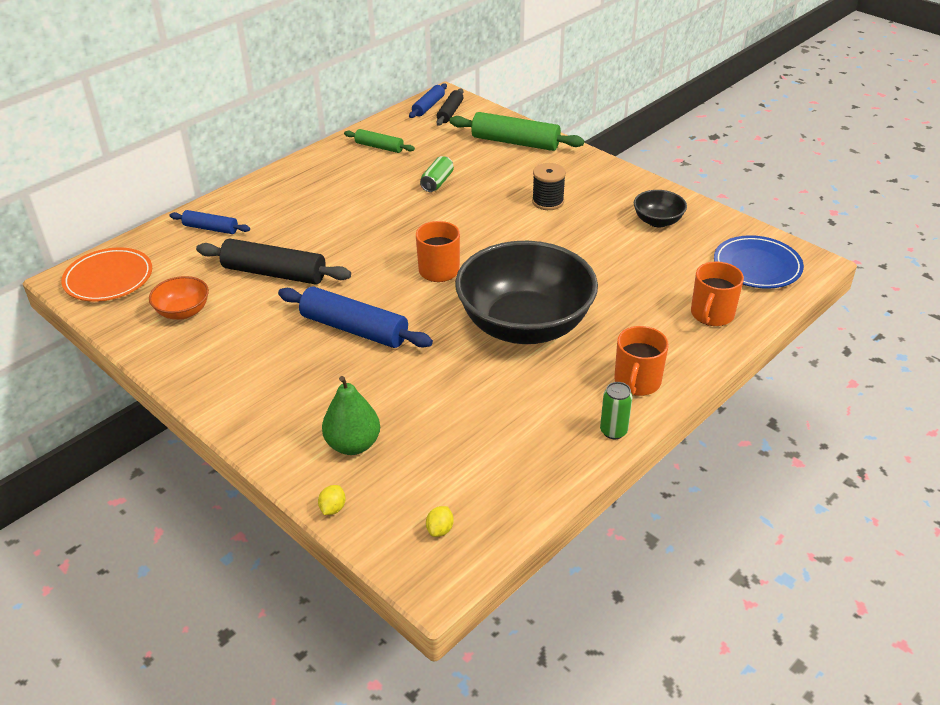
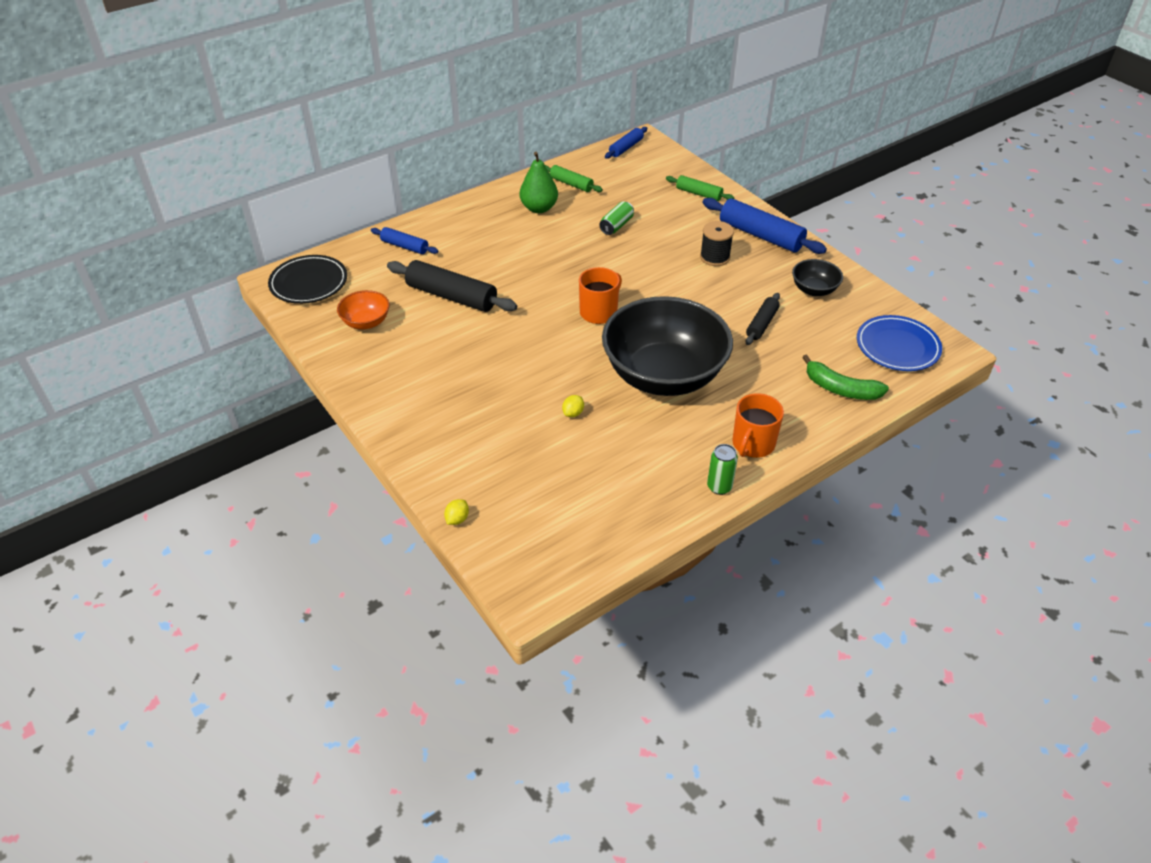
camera: 10 degrees right, 5 degrees up
(108, 279) = (309, 283): orange plate -> black plate
(353, 444) = (486, 465): green pear -> green pear (539, 208)
(354, 329) = (511, 358): blue rolling pin -> blue rolling pin (761, 235)
(440, 529) = (544, 552): yellow lemon -> yellow lemon (573, 413)
(450, 112) = (644, 156): black rolling pin -> black rolling pin (761, 324)
(515, 142) = (698, 194): green rolling pin -> green rolling pin, size x0.57
(712, 314) = (840, 389): orange mug -> green banana

